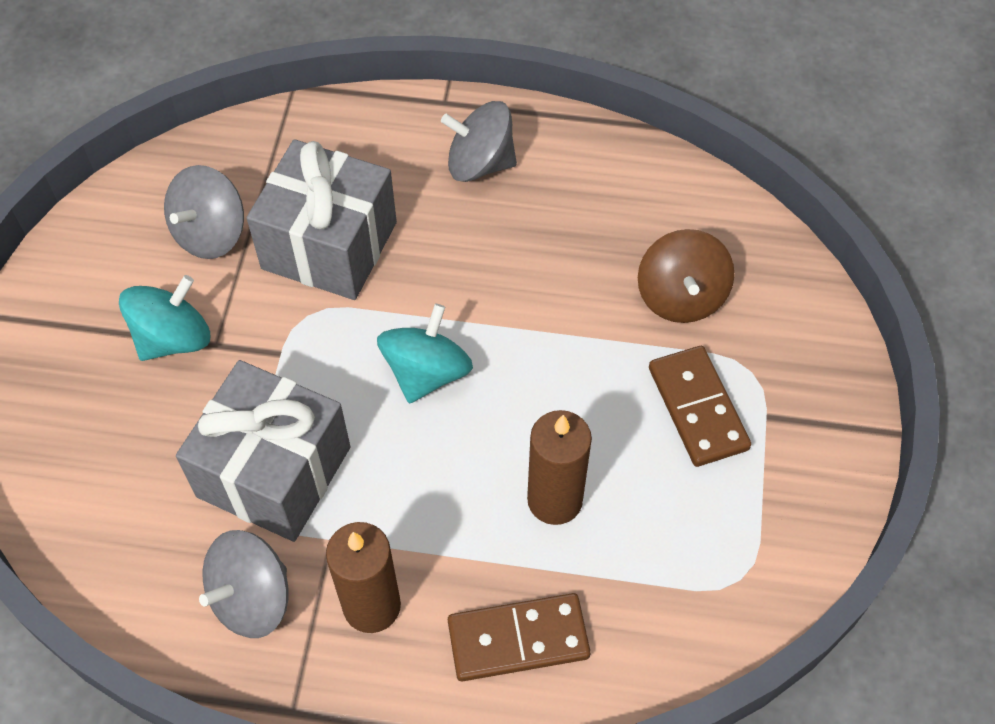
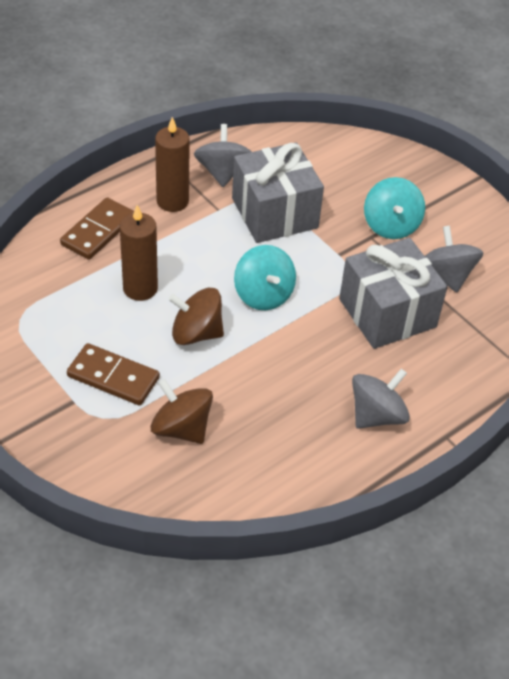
camera: 130 degrees right, 10 degrees down
(553, 387) = (196, 333): none -> brown spinning top

